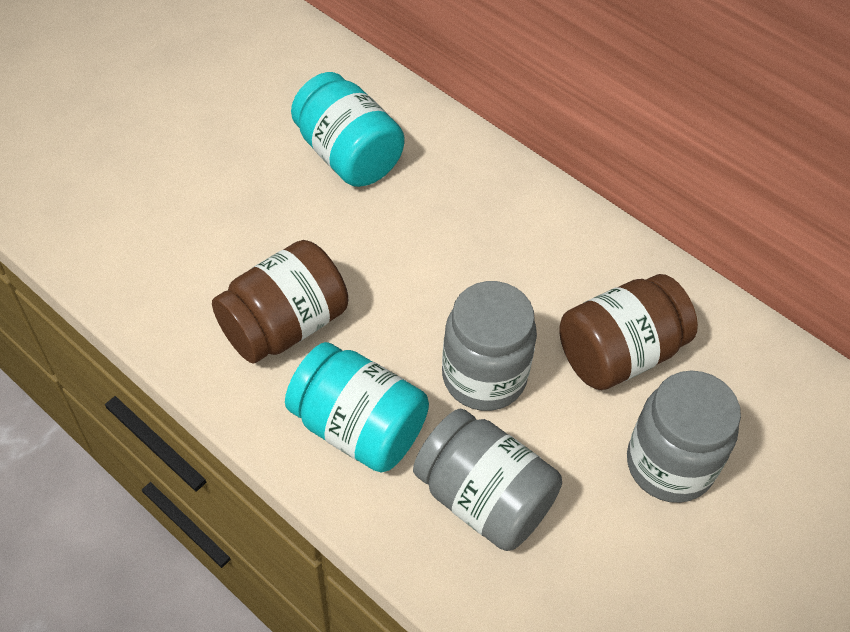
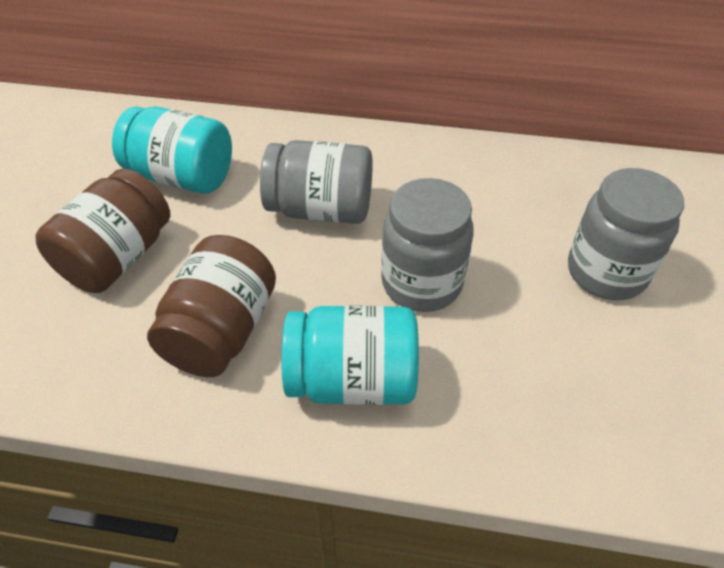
camera: 30 degrees left, 5 degrees down
(484, 498) = (501, 376): grey jar -> grey jar (321, 209)
(619, 353) = (503, 215): brown jar -> brown jar (118, 257)

